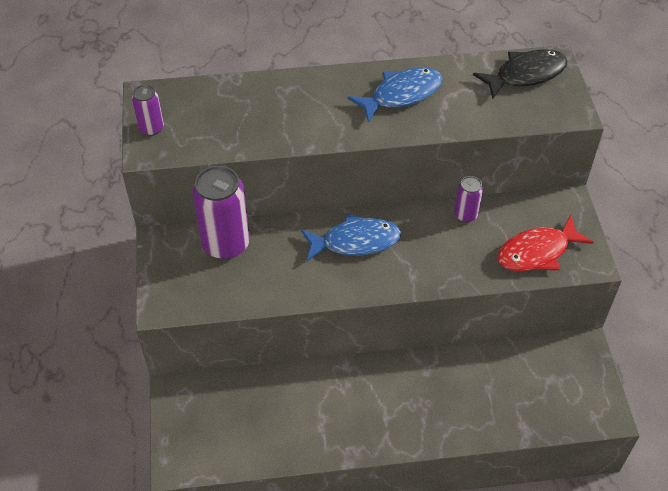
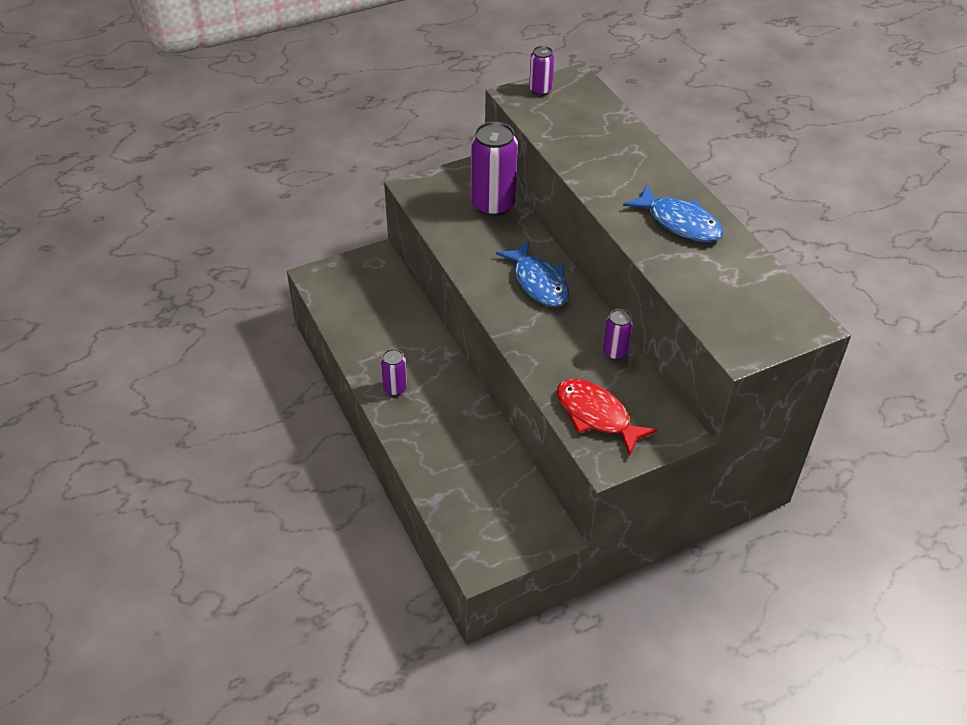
camera: 70 degrees right, 5 degrees down
(375, 426) = (395, 388): none -> purple can
(526, 75) = (773, 306): black fish -> none

